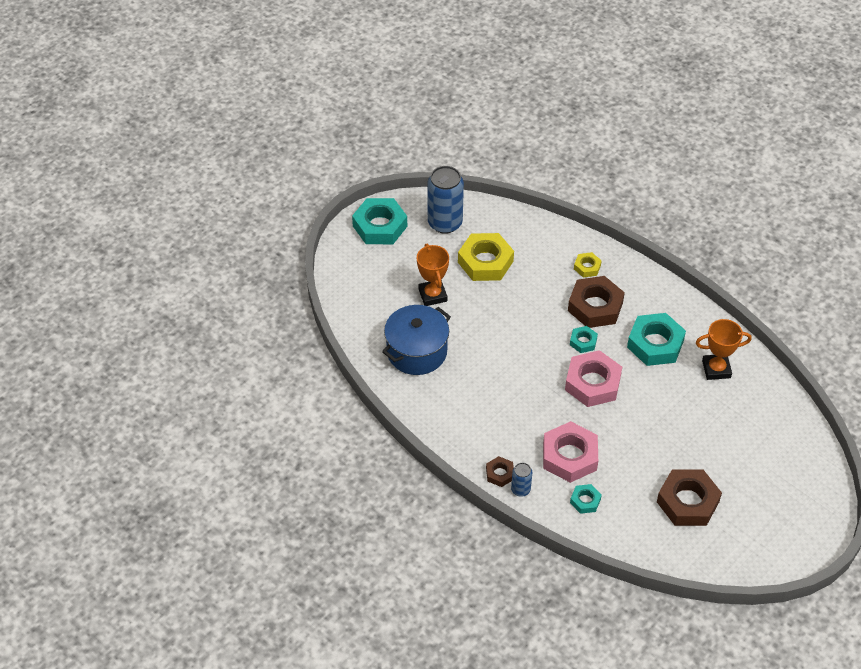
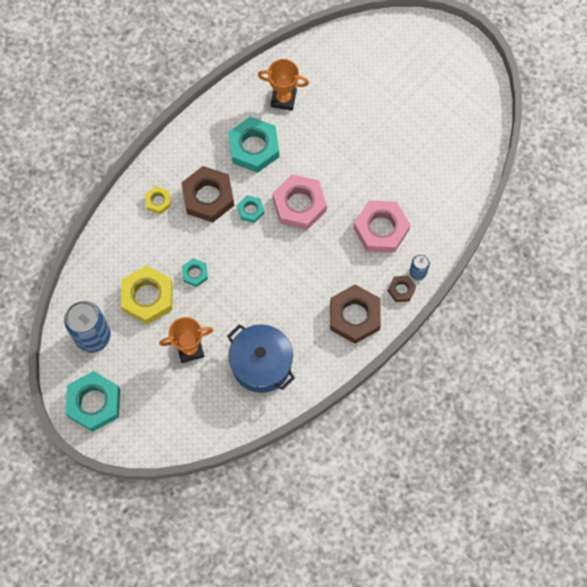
camera: 90 degrees left, 20 degrees up
(585, 501) = (427, 218): turquoise nut -> turquoise nut (195, 273)
(687, 502) = (425, 136): brown nut -> brown nut (354, 316)
(716, 369) = (283, 99): orange trophy -> orange trophy turned 75 degrees counterclockwise

